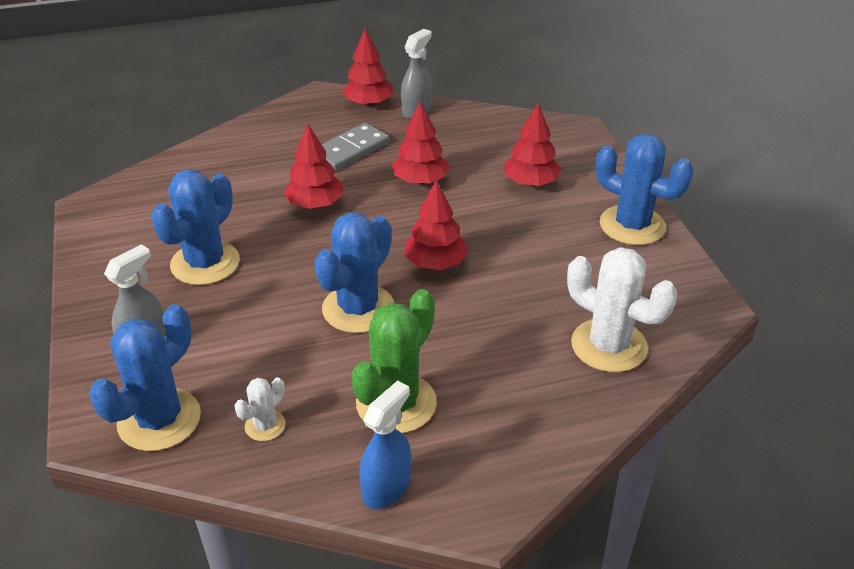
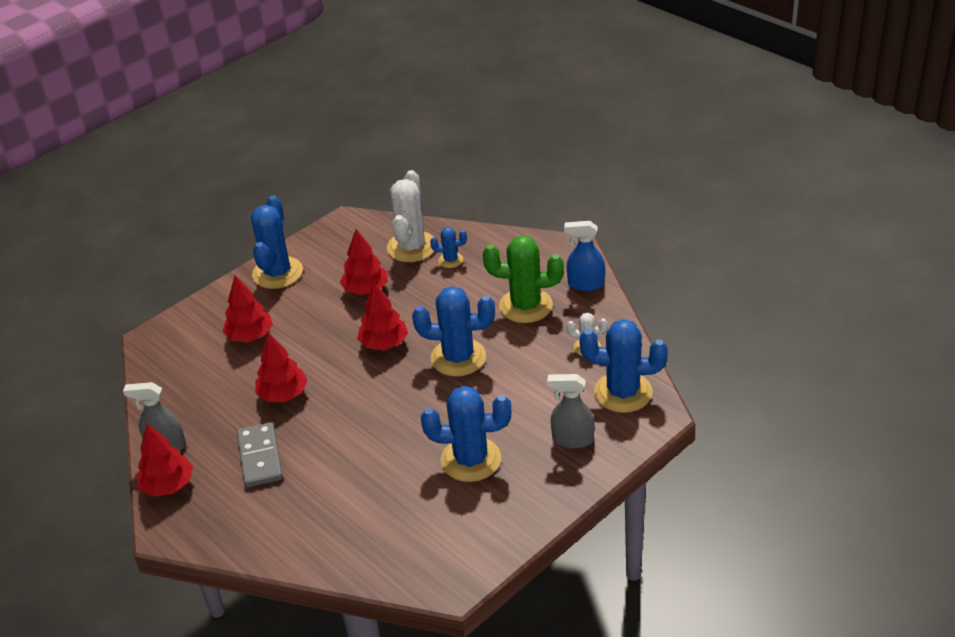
camera: 115 degrees left, 0 degrees up
(315, 204) = (355, 438): red tree -> red tree (366, 289)
(350, 150) = (260, 457): grey domino -> grey domino turned 60 degrees clockwise
(552, 371) = (450, 260): none -> blue cactus

